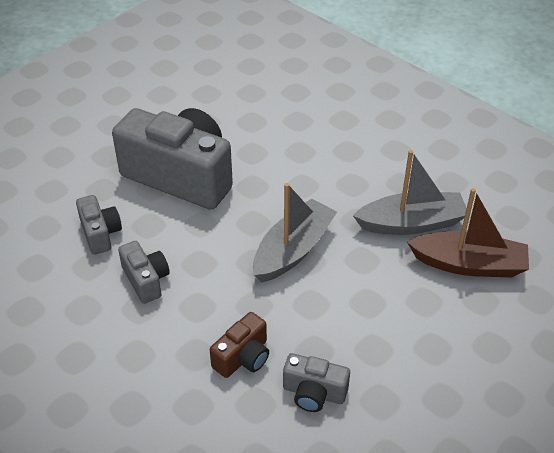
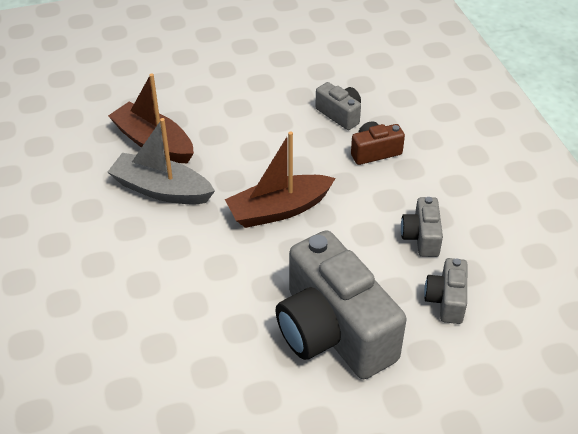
camera: 150 degrees left, 0 degrees up
(293, 250) = (279, 210): grey boat -> brown boat

